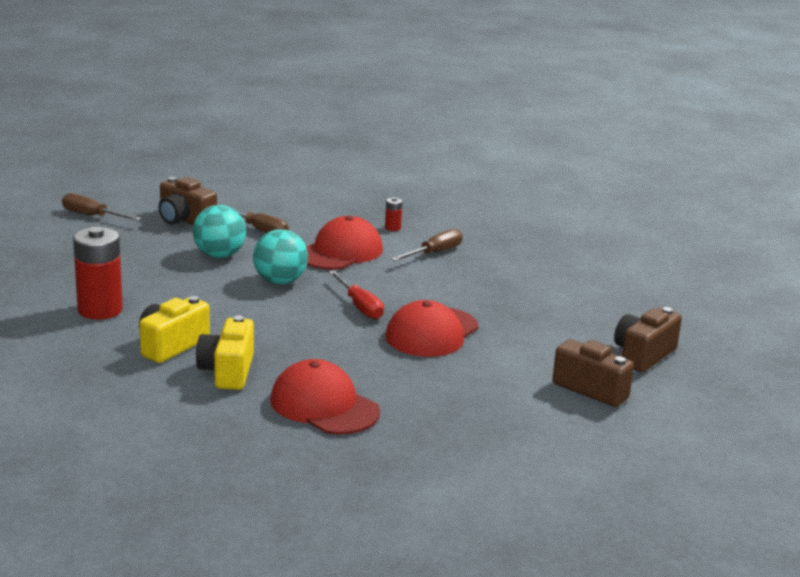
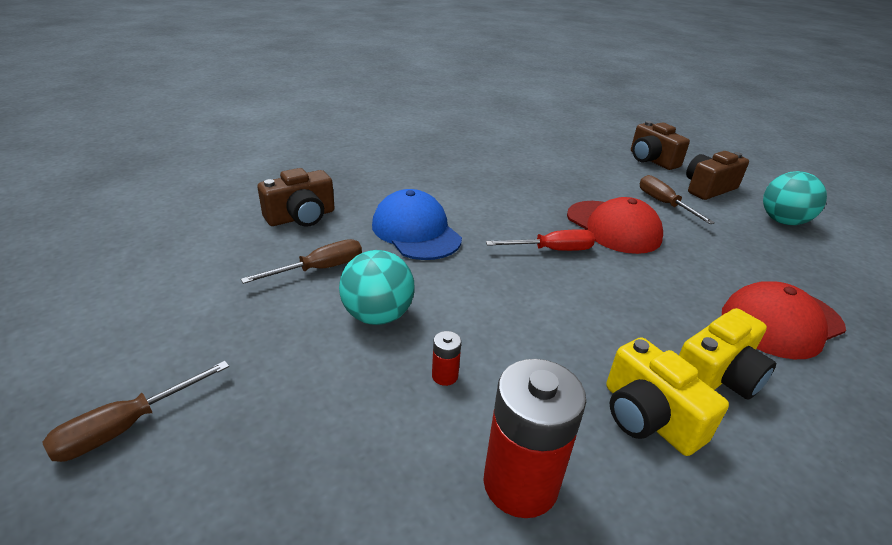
camera: 70 degrees left, 10 degrees up
(185, 220) = (238, 323): brown camera -> brown camera (301, 217)
(228, 371) = (716, 377): yellow camera -> yellow camera turned 60 degrees counterclockwise
(280, 281) = (475, 285): turquoise ball -> turquoise ball (782, 221)
(340, 252) = (416, 231): red cap -> blue cap
(392, 228) = (375, 192): red battery -> red battery (445, 376)
(434, 253) = (445, 187): brown screwdriver -> brown screwdriver (664, 204)

